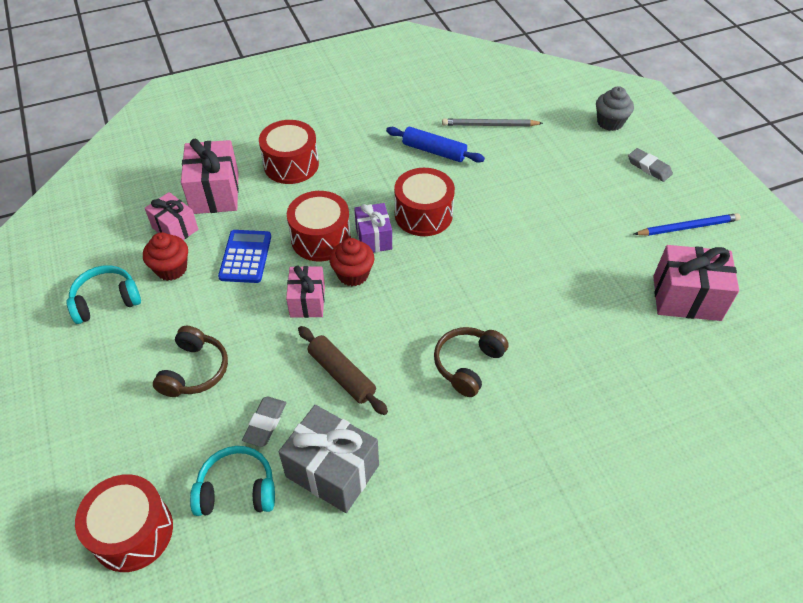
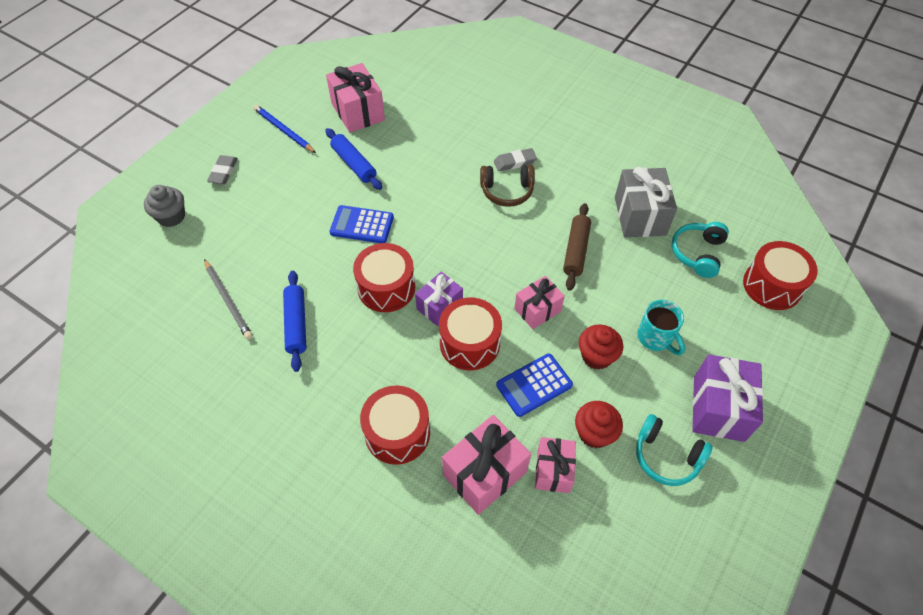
camera: 125 degrees left, 5 degrees up
(93, 366) = (718, 408): none -> purple gift
(195, 370) = (655, 338): brown headphones -> turquoise mug
(237, 490) = (697, 253): turquoise headphones -> turquoise headphones turned 60 degrees clockwise
(265, 423) = (647, 268): grey eraser -> grey eraser (515, 162)
(353, 274) = (488, 297): red cupcake -> red cupcake (596, 356)
(509, 230) = (362, 225): none -> blue calculator
(599, 259) = (354, 164): none -> blue rolling pin

